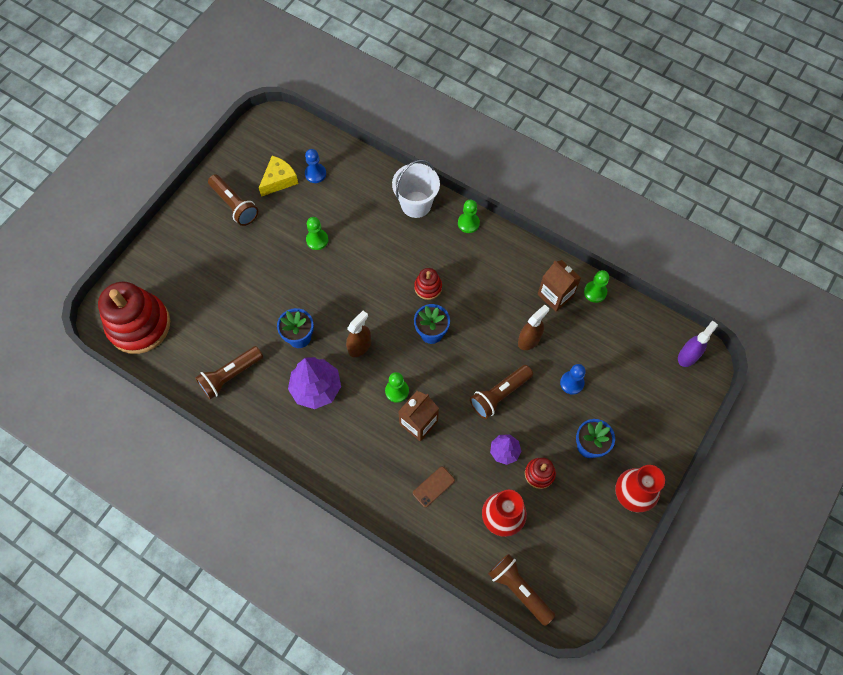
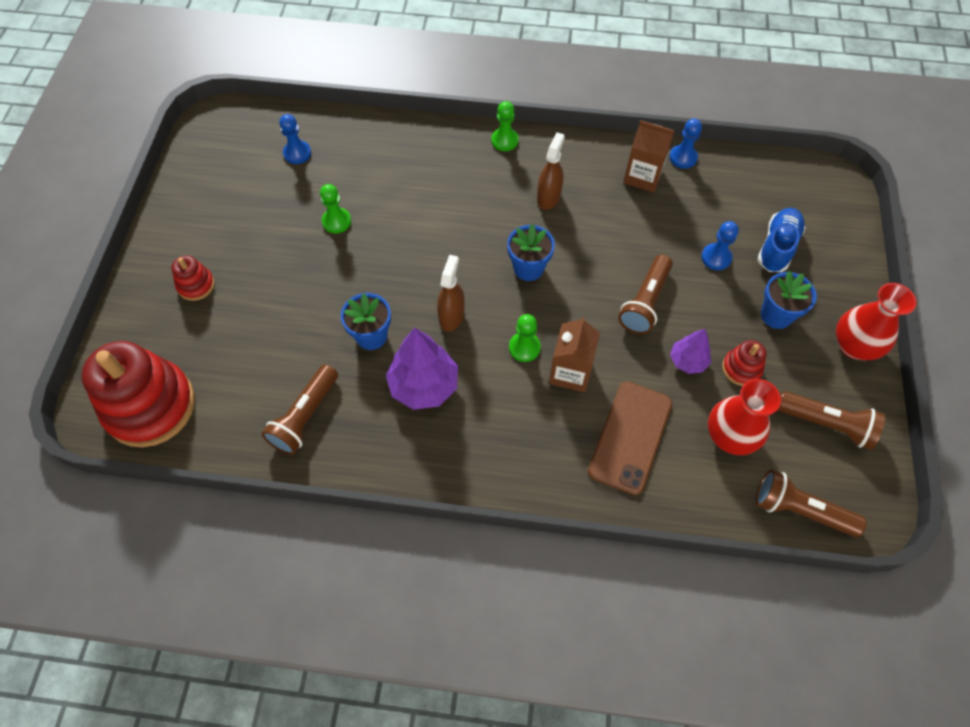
camera: 25 degrees left, 5 degrees down
(234, 205) = (212, 221): brown flashlight -> brown flashlight (826, 424)
(279, 180) = (256, 175): yellow cheese -> none
(416, 204) = (434, 143): white bucket -> none
(428, 287) = (497, 222): red stacking toy -> red stacking toy (196, 285)
(433, 487) = (630, 437): brown phone -> brown phone, size x1.99
(529, 339) = (642, 232): brown spray bottle -> brown spray bottle (548, 197)
(595, 292) = (683, 157): green pawn -> blue pawn
(623, 394) = (777, 247): none -> blue shoe
(688, 356) = (817, 182): purple spray bottle -> none

